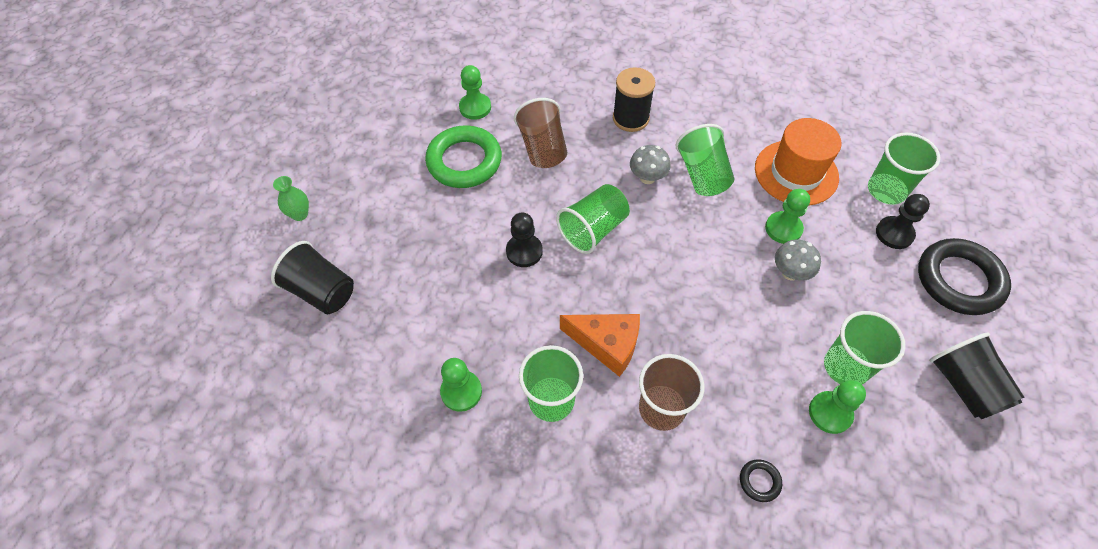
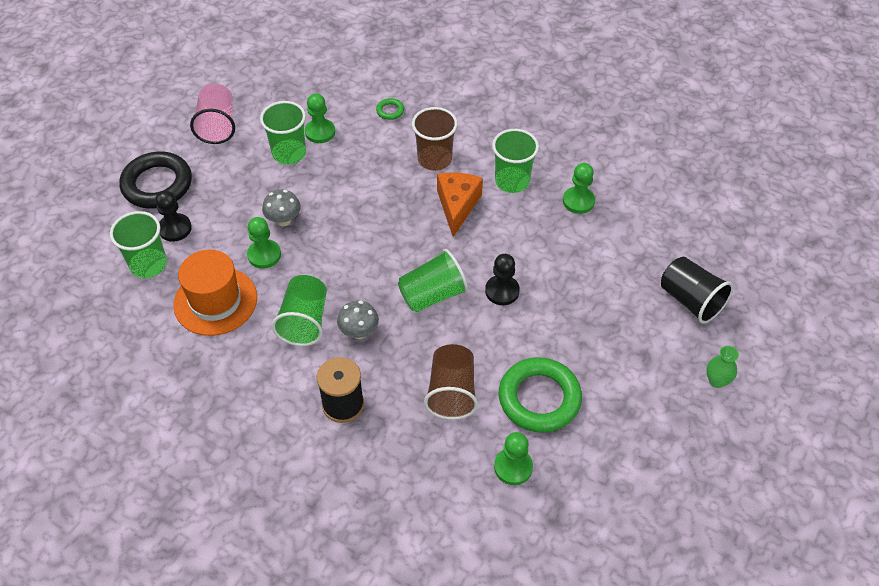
camera: 165 degrees left, 5 degrees down
(607, 344) = (457, 206): orange cheese -> orange cheese turned 60 degrees clockwise
(759, 481) = (390, 111): black ring -> green ring
(964, 385) = (217, 126): black cup -> pink cup

